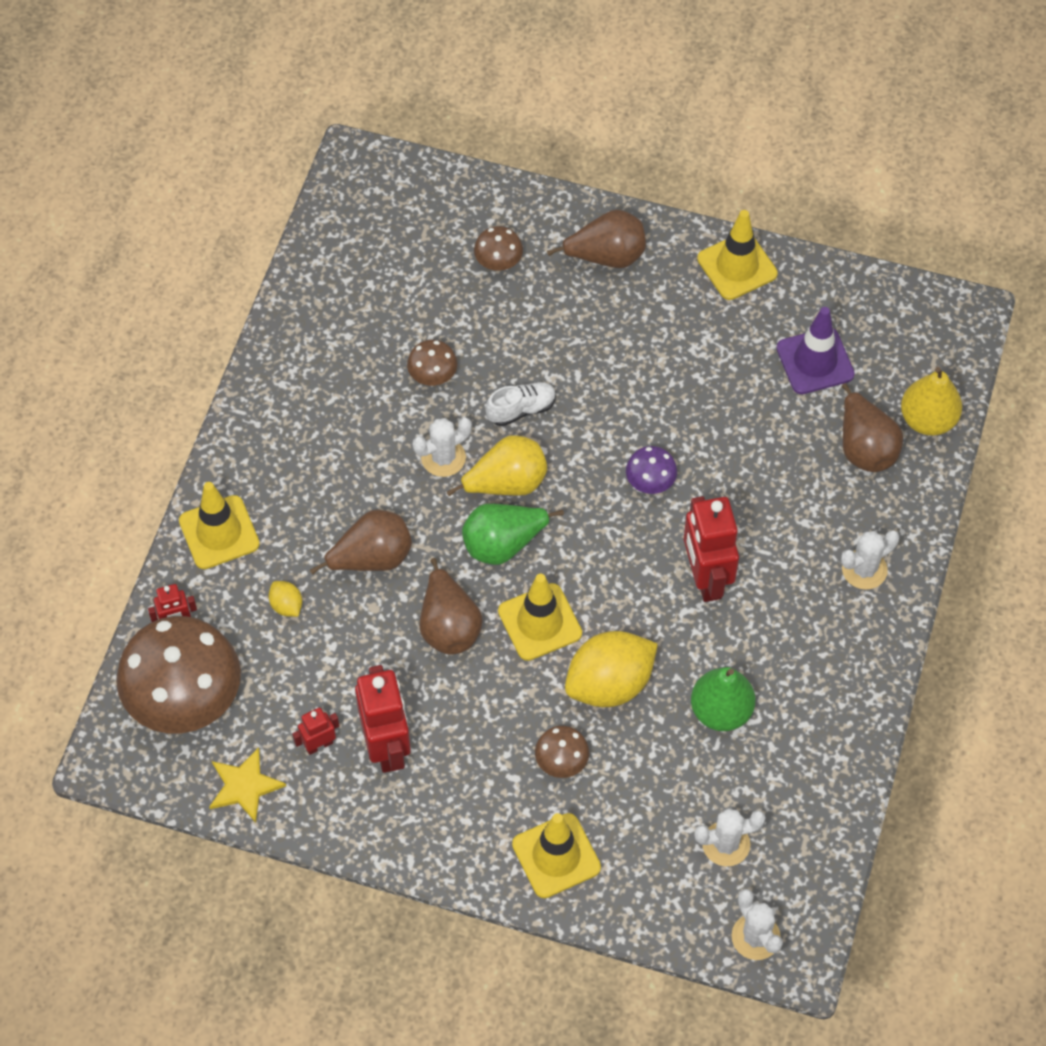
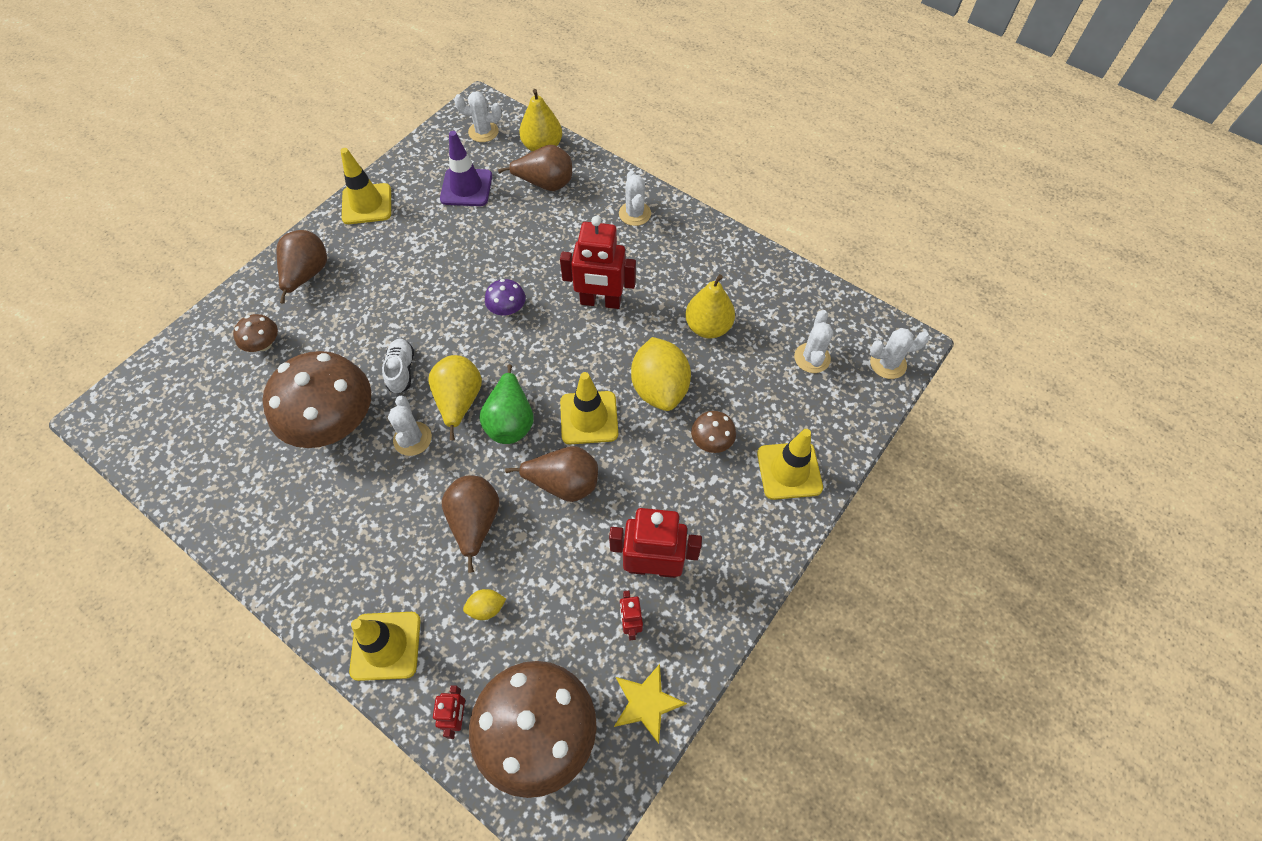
camera: 70 degrees left, 0 degrees up
(432, 375) = (334, 422): brown mushroom -> brown mushroom, size x2.27
(721, 711) = (708, 327): green pear -> yellow pear
(920, 340) = (483, 132): none -> white cactus

